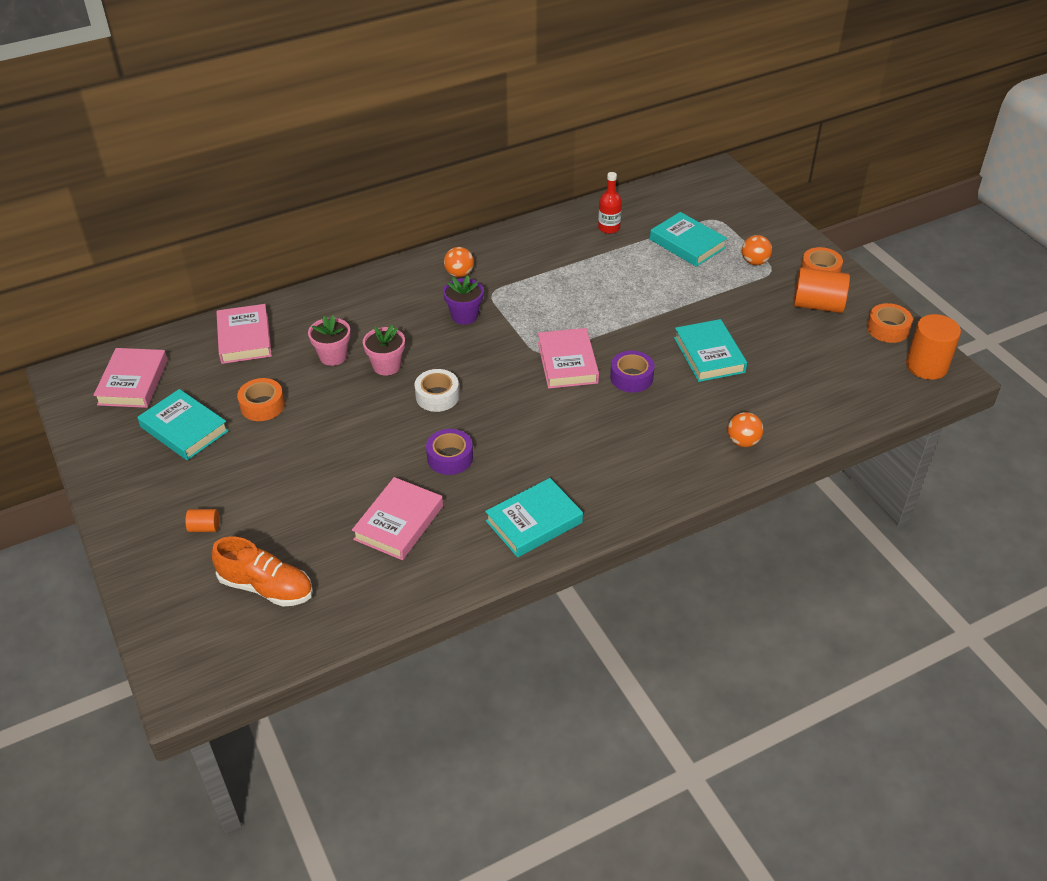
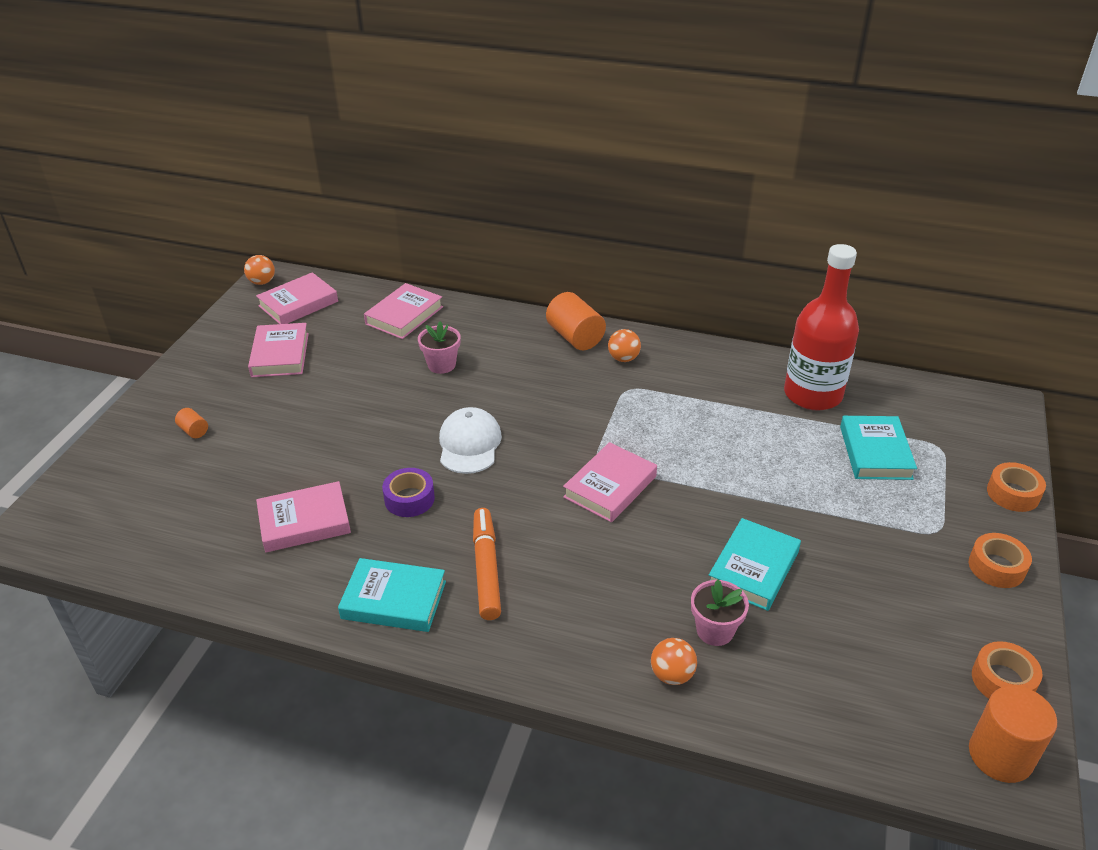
camera: 45 degrees right, 5 degrees down
(184, 429) = (280, 355): turquoise book -> pink book
(262, 405) = (347, 370): orange tape -> orange tape (1013, 493)
(266, 587) = (164, 501): orange shoe -> none
(386, 366) = (467, 396): pink flower pot -> pink flower pot (715, 630)
(437, 396) = (469, 444): white tape -> white cap
(464, 316) = (580, 394): purple flower pot -> none
(563, 462) = (486, 569): none -> orange marker
(609, 228) = (813, 394): red bottle -> red bottle, size x2.22
(631, 377) = (648, 538): purple tape -> none
(754, 262) = (928, 512): orange ball -> orange ball (262, 282)
(818, 305) = (945, 599): orange cylinder -> orange cylinder (575, 337)

